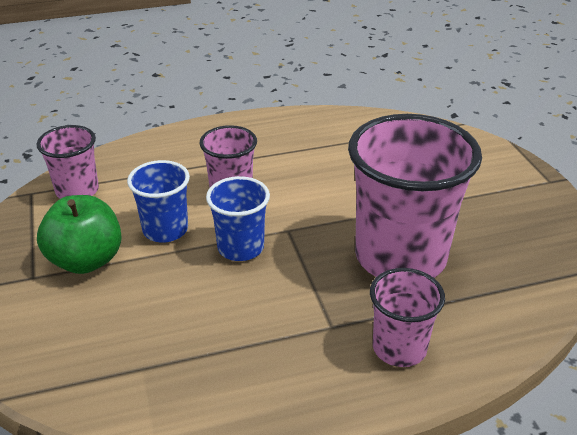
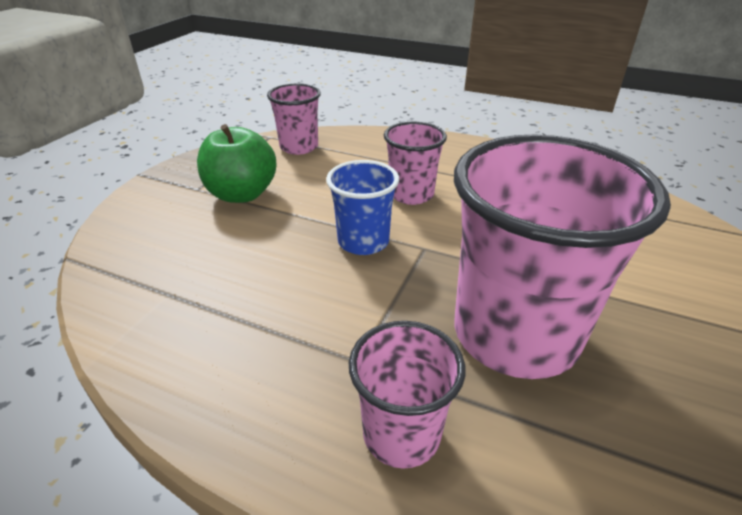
camera: 40 degrees right, 0 degrees up
(165, 230) = (322, 199): blue cup -> none

